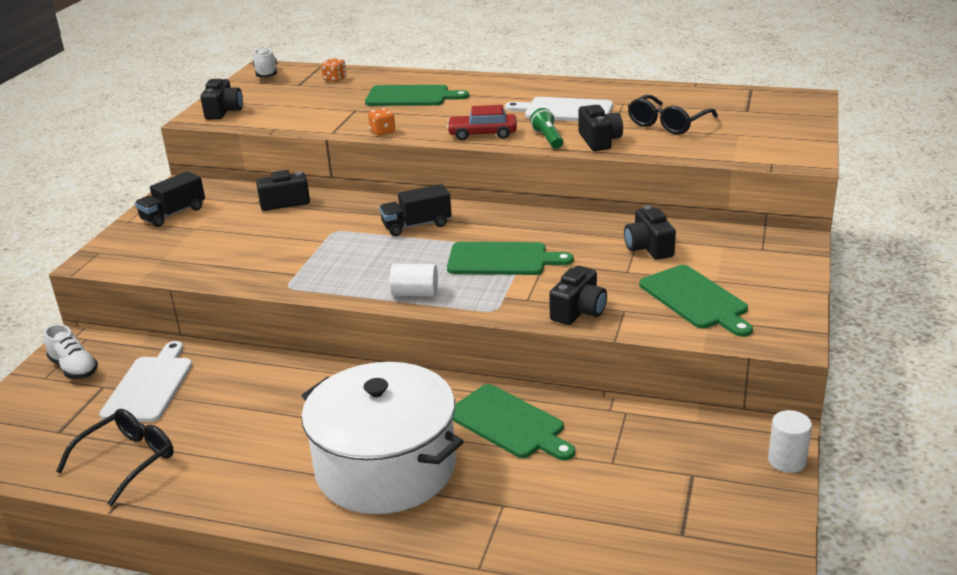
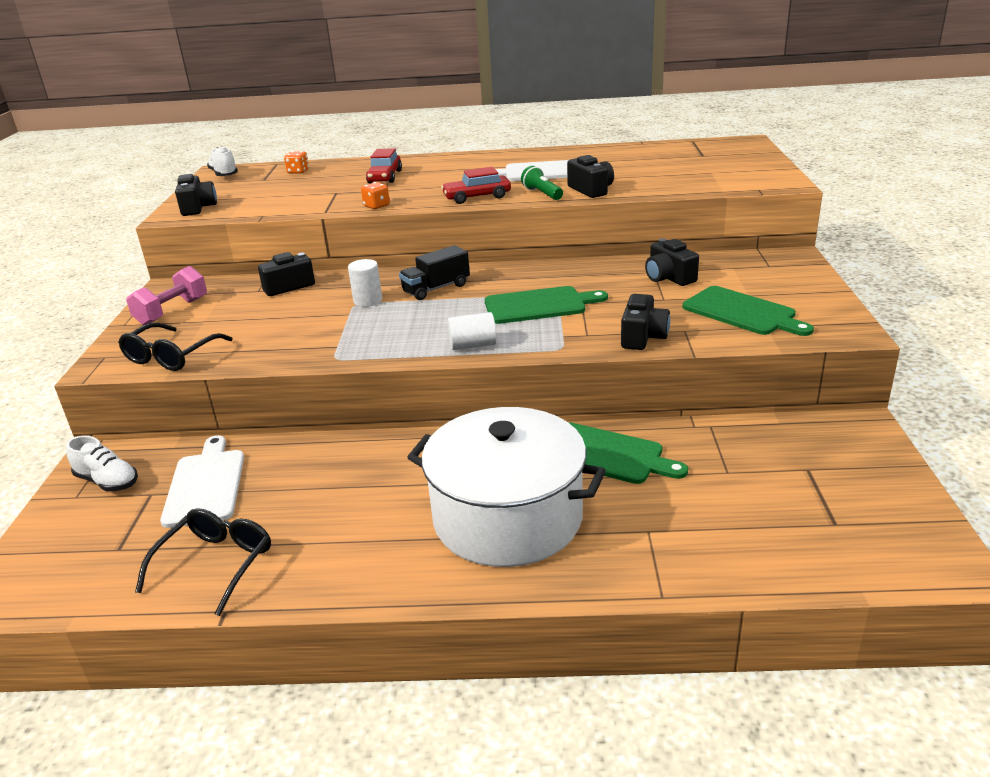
camera: 15 degrees left, 0 degrees up
(173, 214) = (172, 311): black truck -> pink dumbbell
(411, 97) = (385, 177): green cutting board -> red car
(668, 123) = (642, 171): black glasses -> black glasses (172, 356)
(787, 461) = (882, 442): white cylinder -> white cylinder (368, 300)

